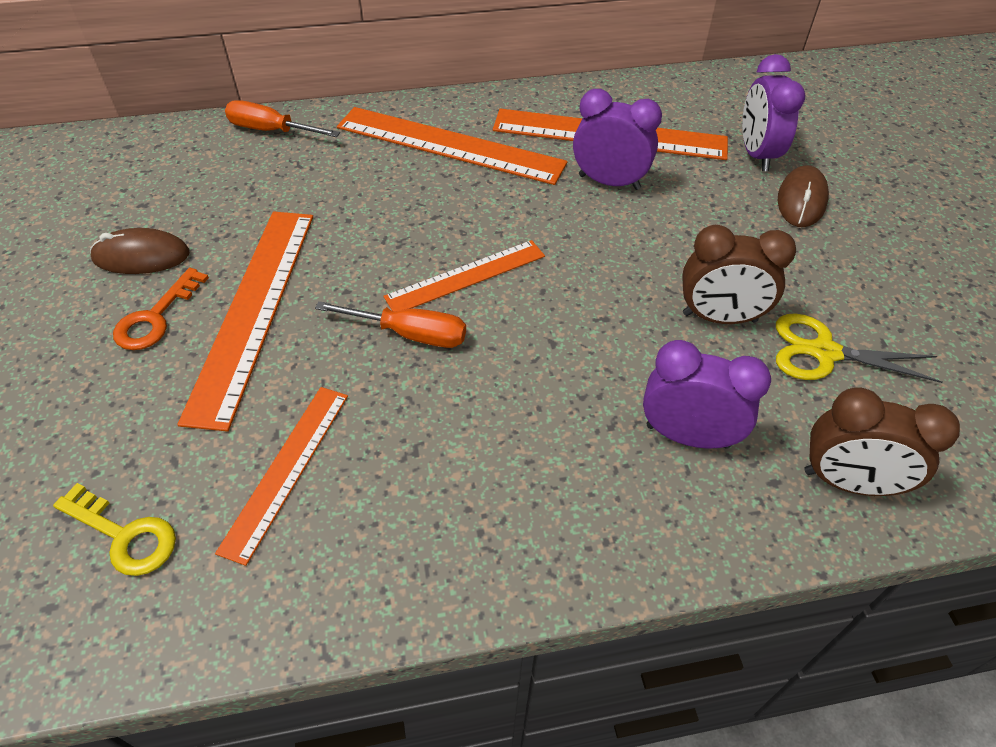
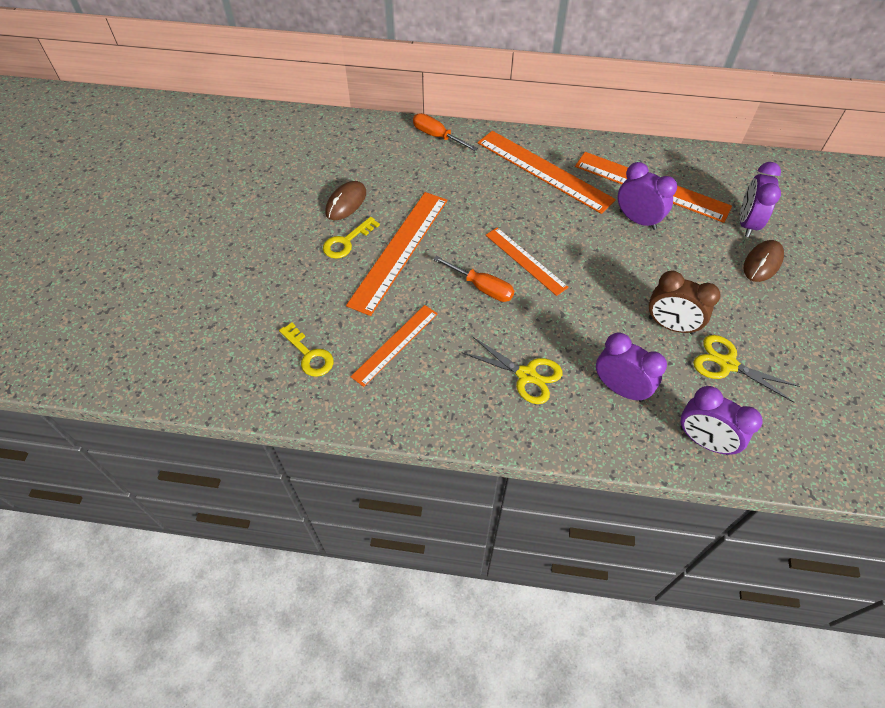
camera: 20 degrees right, 5 degrees up
(141, 256) = (346, 203): brown mouse -> brown mouse turned 75 degrees counterclockwise
(156, 317) = (346, 242): orange key -> yellow key
(466, 276) = (525, 260): orange ruler -> orange ruler turned 60 degrees clockwise
(531, 457) = (526, 375): none -> yellow scissors
(848, 482) = (704, 441): brown clock -> purple clock

